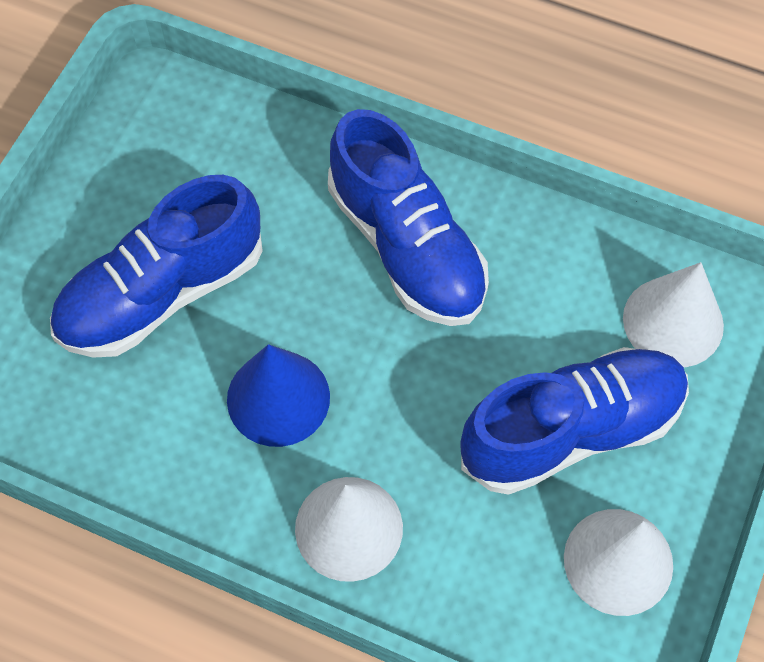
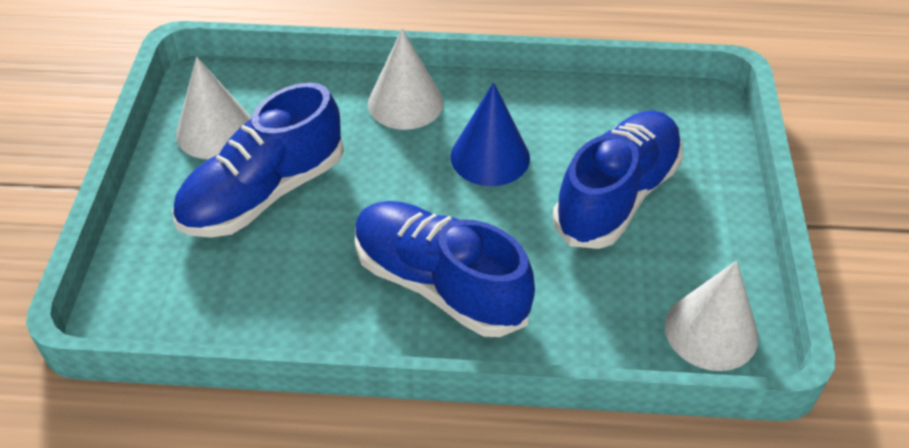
camera: 160 degrees right, 15 degrees down
(673, 321) = (190, 290): white cone -> white cone (711, 331)

